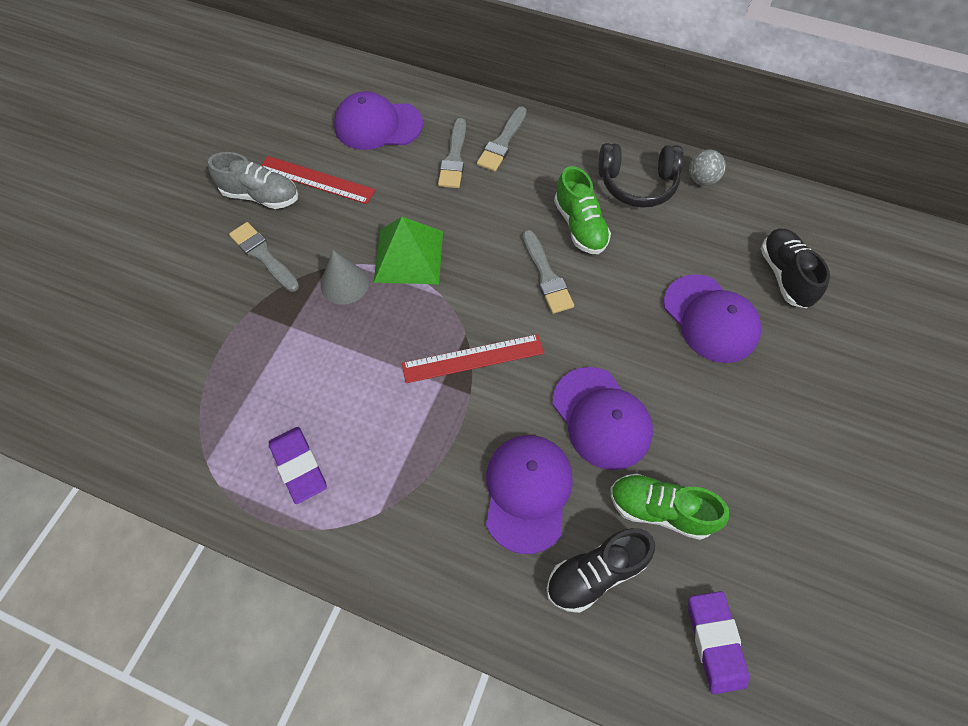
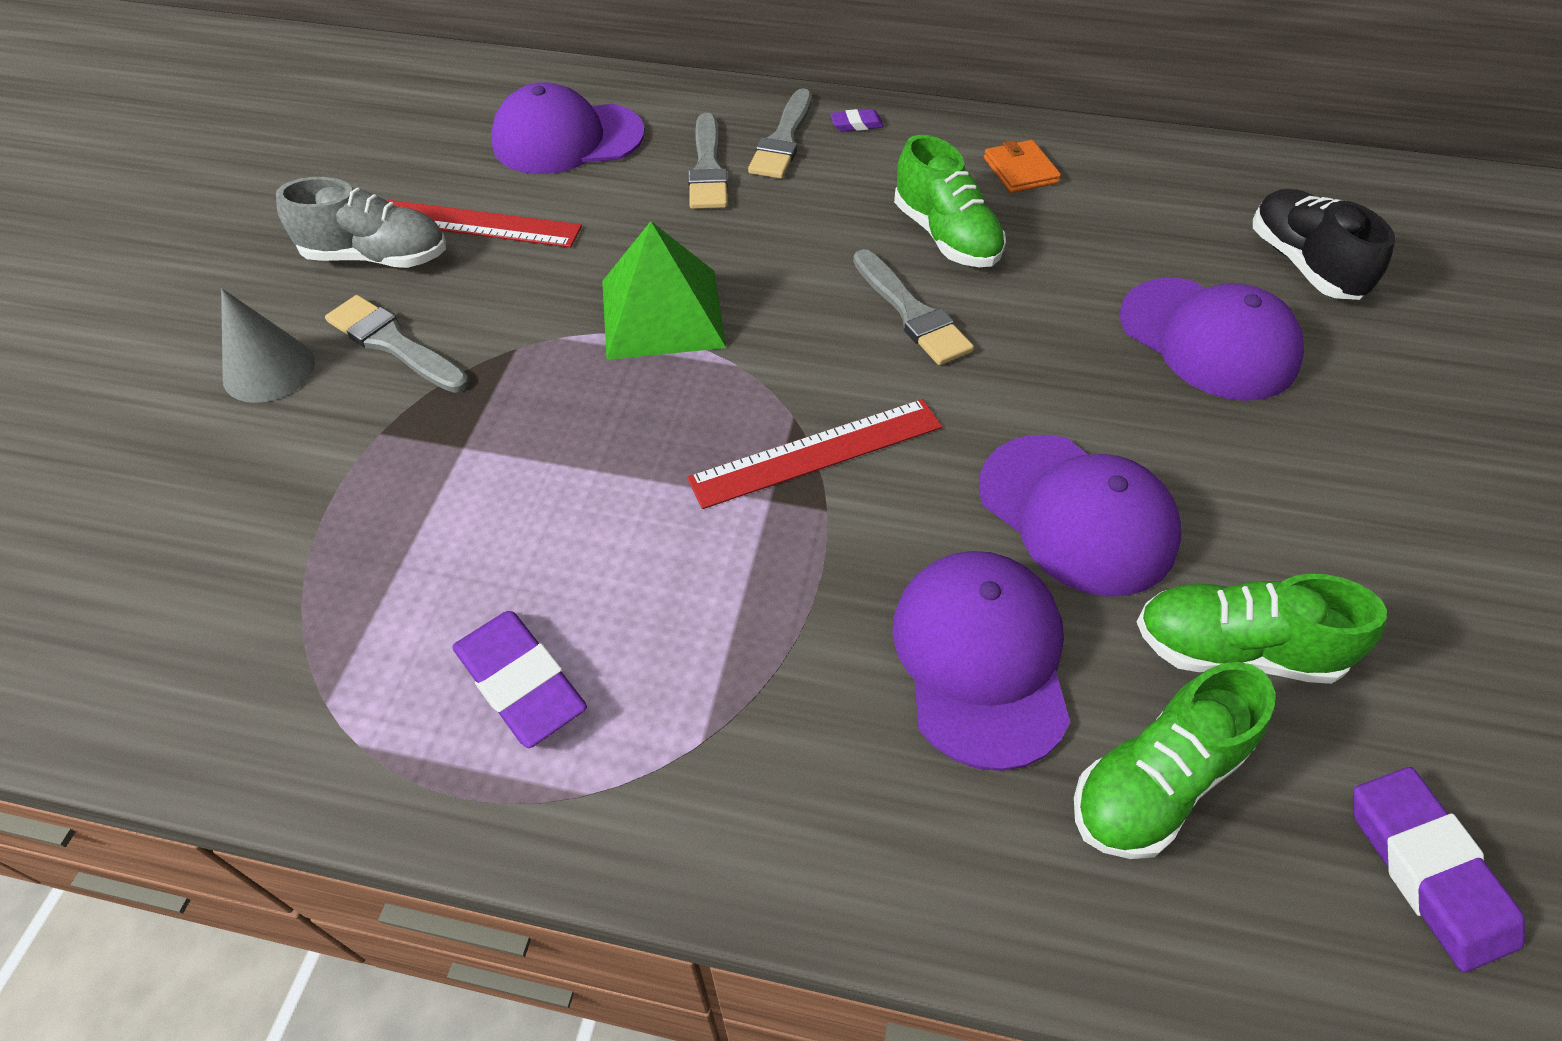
camera: 10 degrees left, 10 degrees down
(344, 284) = (554, 368): grey cone -> grey cone (269, 370)
(548, 136) = (856, 124): none -> purple eraser
(595, 573) = (1155, 782): black shoe -> green shoe
(637, 184) = (1020, 170): black headphones -> orange wallet
(701, 179) = (1120, 154): grey ball -> none

